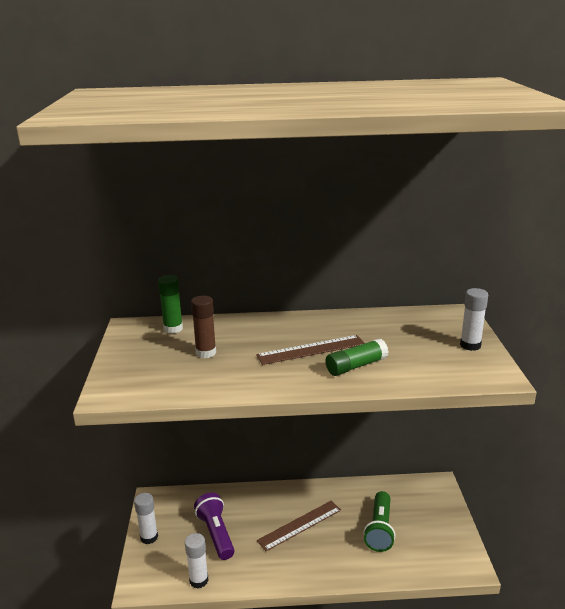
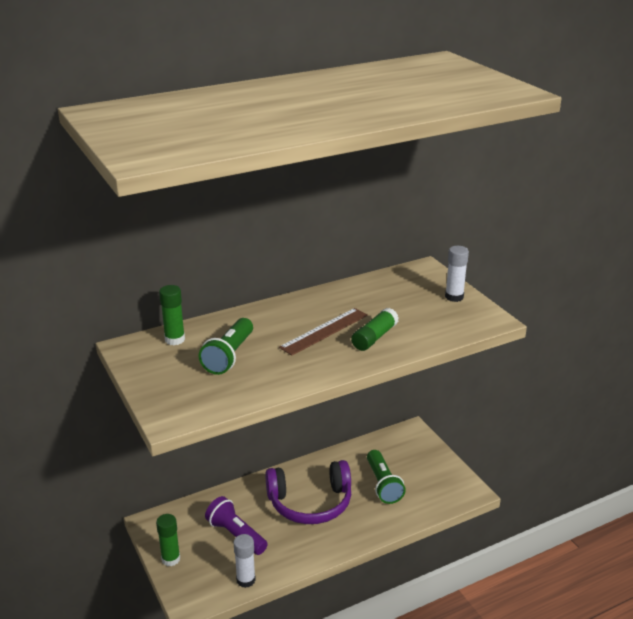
camera: 25 degrees left, 5 degrees up
(149, 537) = (171, 559): white glue stick -> green glue stick
(206, 353) = (229, 356): brown glue stick -> green flashlight
(300, 525) = (310, 502): brown ruler -> purple headphones

